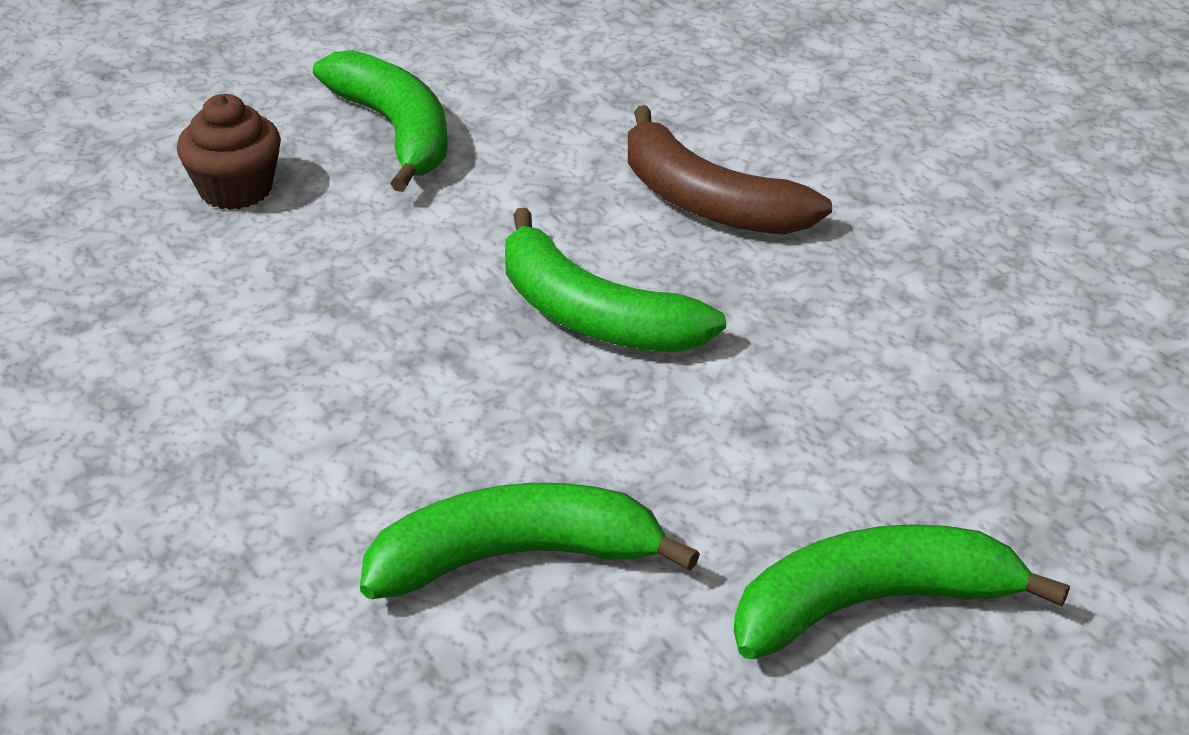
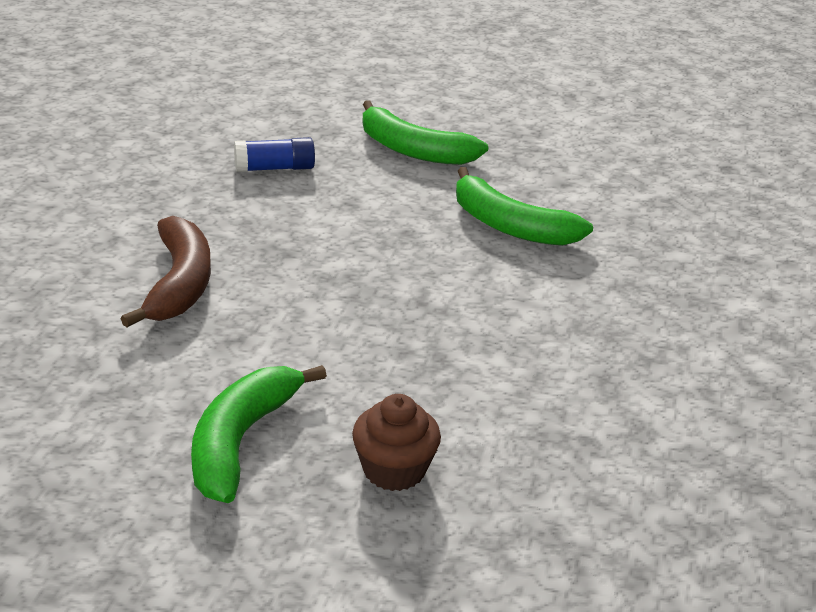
camera: 135 degrees left, 5 degrees down
(593, 316) = (332, 275): green banana -> none
(943, 407) = (274, 168): none -> blue glue stick

